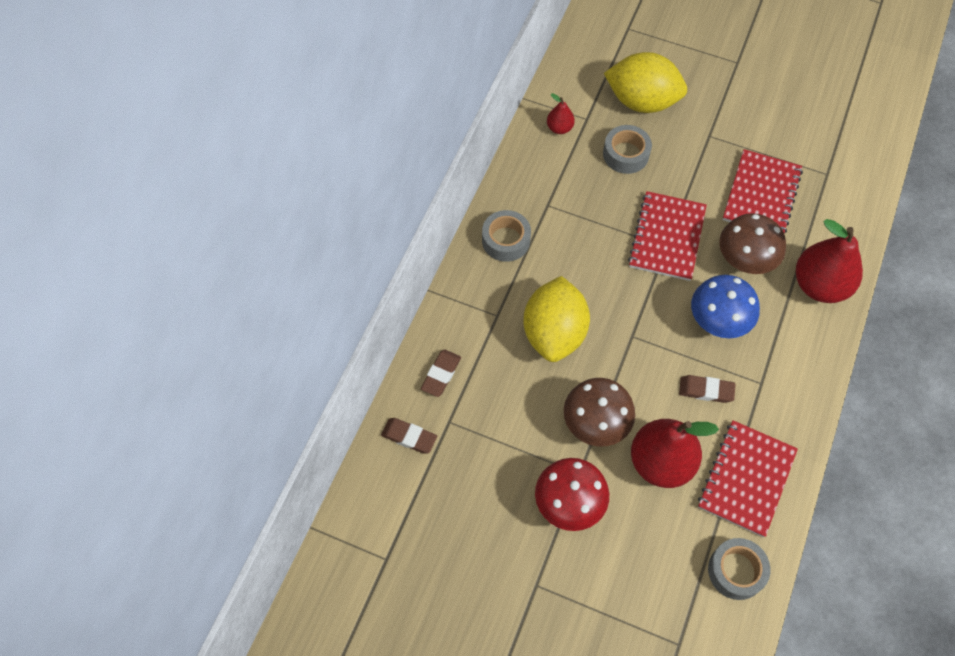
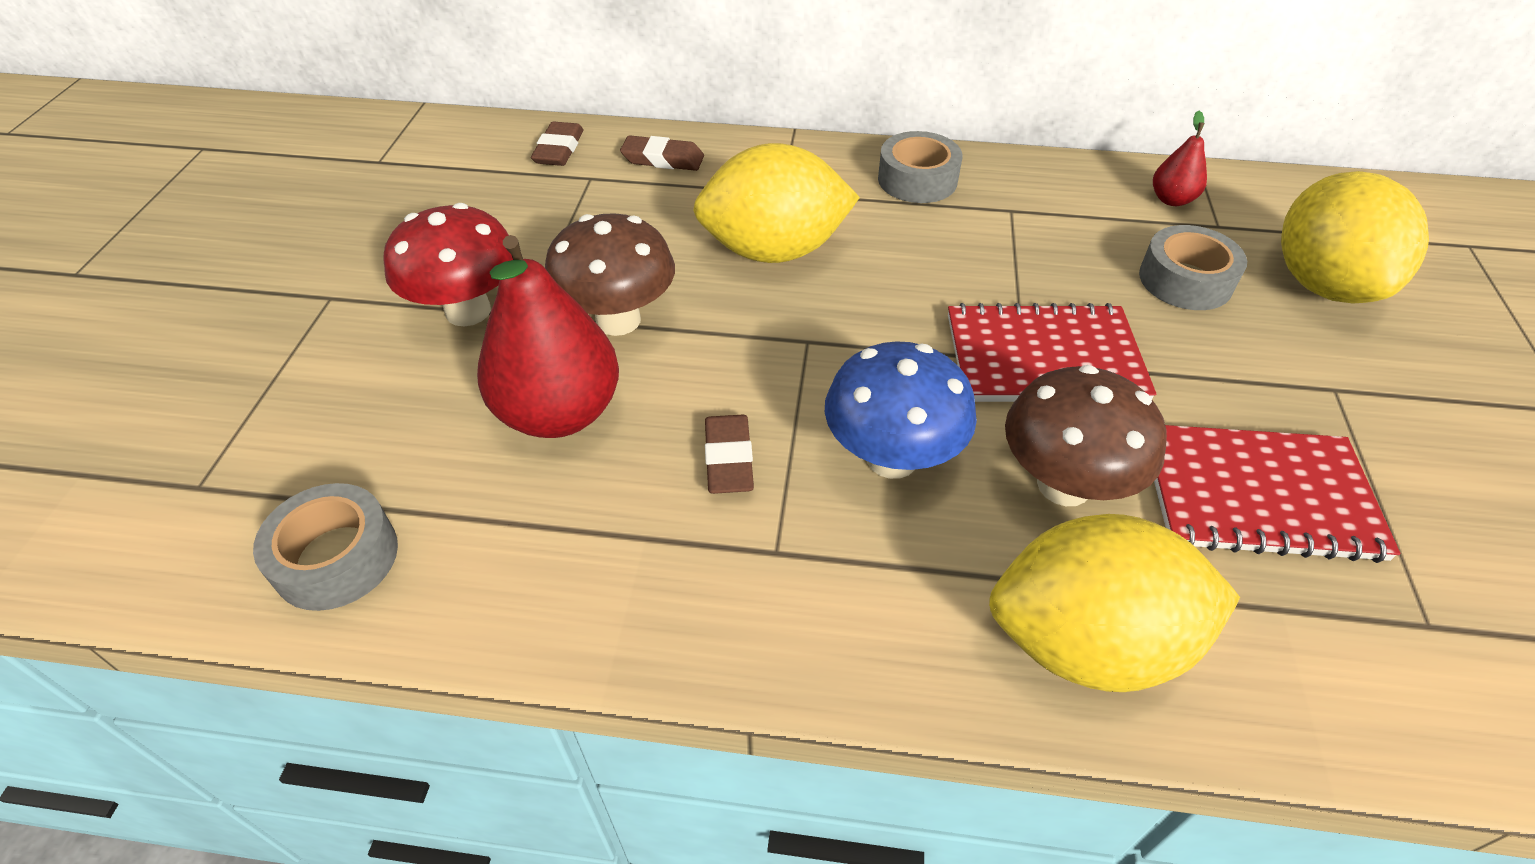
camera: 75 degrees right, 15 degrees down
(746, 479) = (542, 551): red notebook -> none
(820, 285) = (1087, 642): red pear -> yellow lemon

